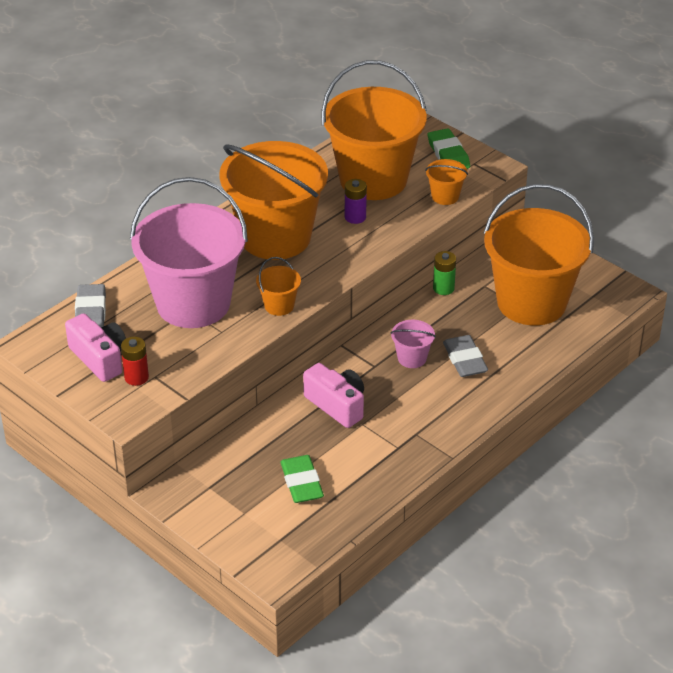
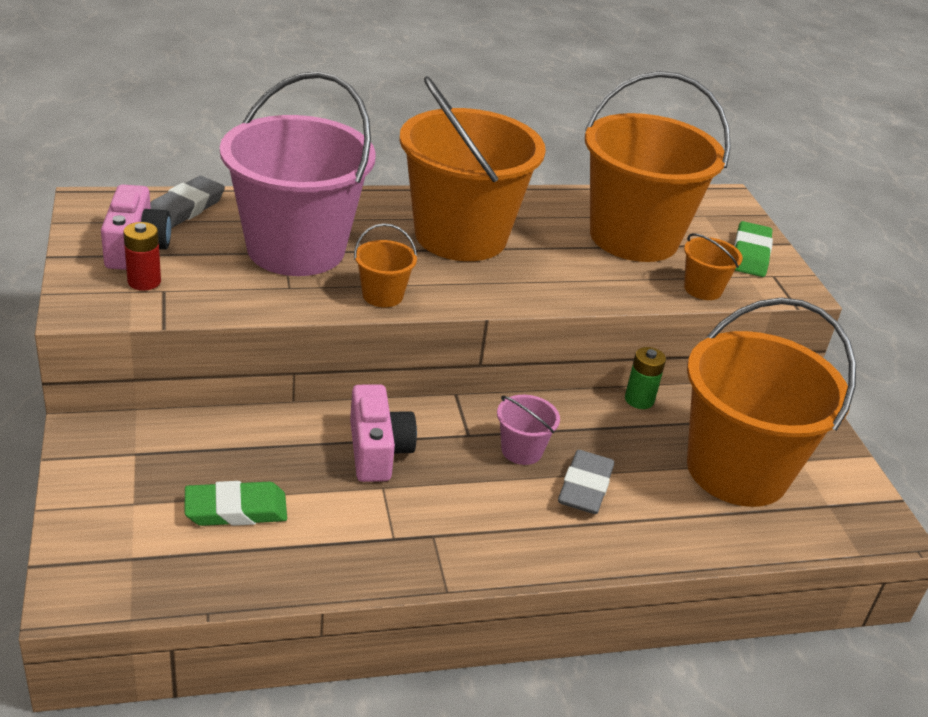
camera: 30 degrees right, 5 degrees down
(301, 483) = (236, 509): green eraser -> green eraser turned 60 degrees clockwise
(355, 217) = (572, 259): purple battery -> none

